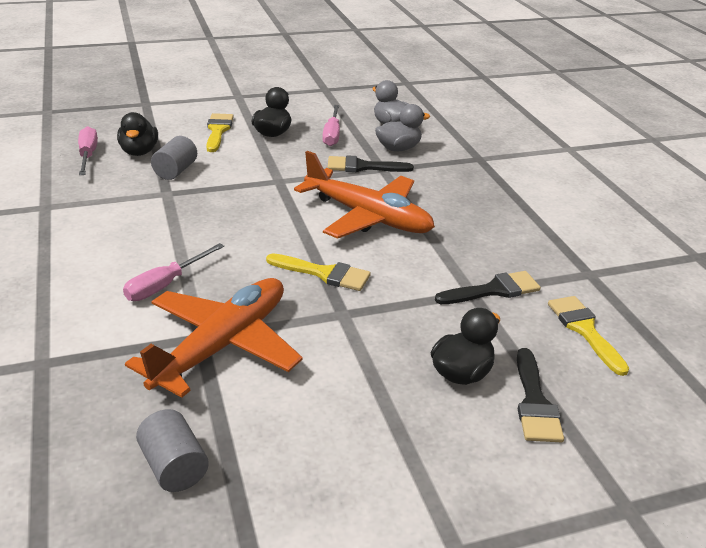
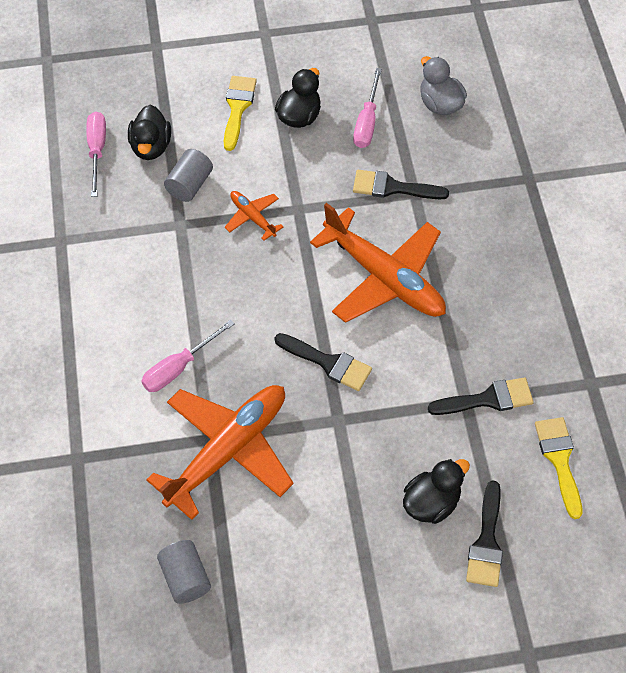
camera: 10 degrees right, 25 degrees up
(236, 187) = (253, 217): none -> orange plane
(324, 273) = (328, 363): yellow brush -> black brush
(398, 148) = (439, 154): grey duck -> none

